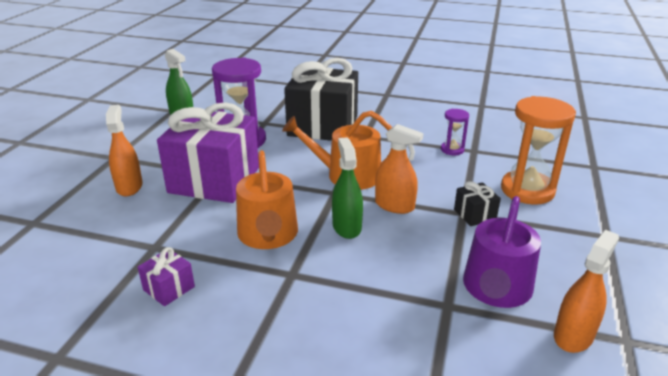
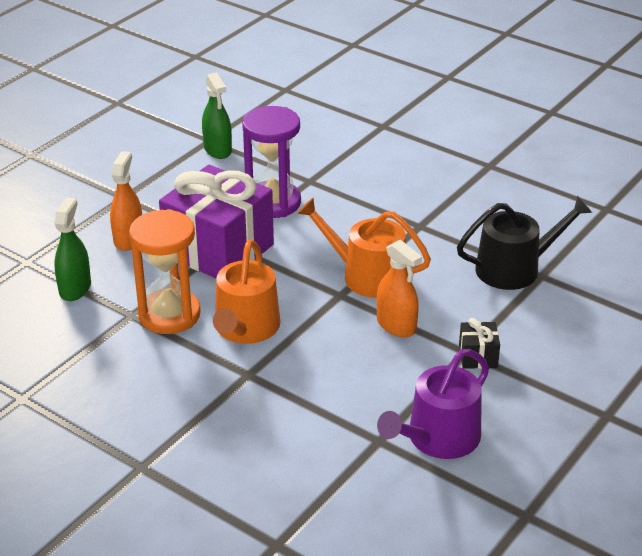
camera: 20 degrees right, 5 degrees up
(169, 288) = (131, 360): purple gift -> none
(323, 126) = (377, 200): black gift -> none
(347, 227) = (330, 338): green spray bottle -> green spray bottle (75, 288)
(452, 150) = (515, 268): purple hourglass -> black watering can
(527, 190) = (563, 342): orange hourglass -> orange hourglass (169, 315)
(573, 335) = (478, 497): orange spray bottle -> none

